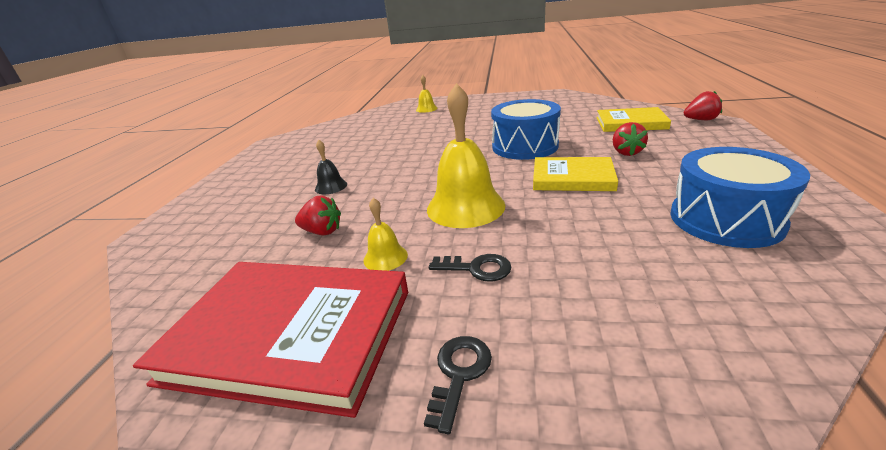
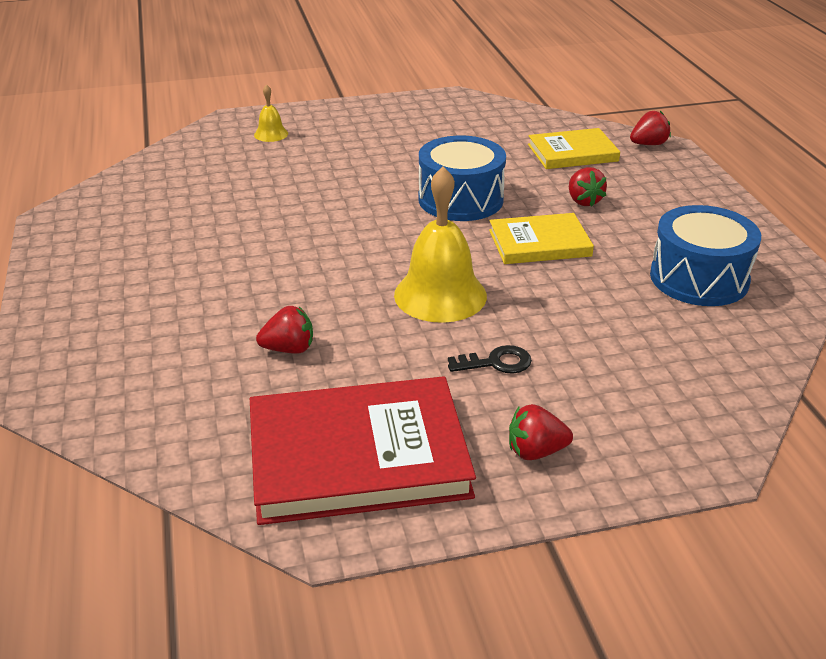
camera: 25 degrees left, 5 degrees up
(331, 186) = (240, 286): black bell -> none
(385, 257) = (392, 367): yellow bell -> none
(459, 374) = (536, 451): black key -> red strawberry

